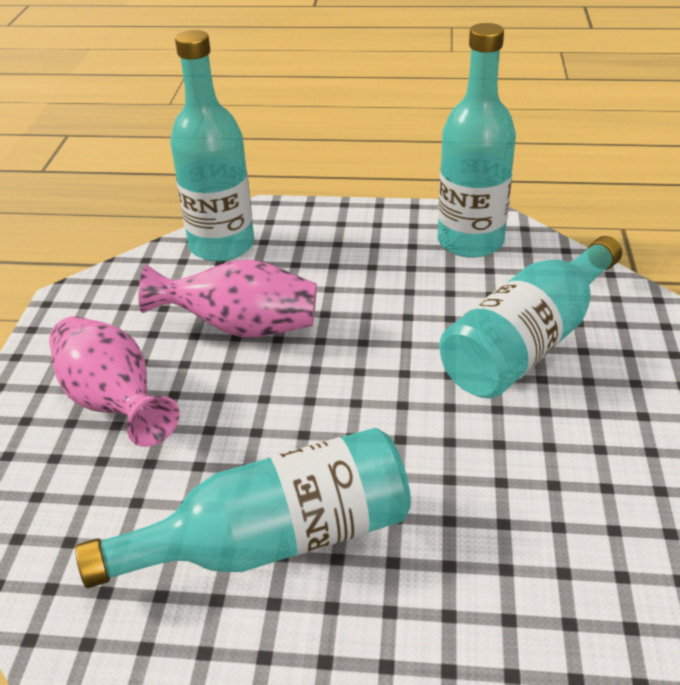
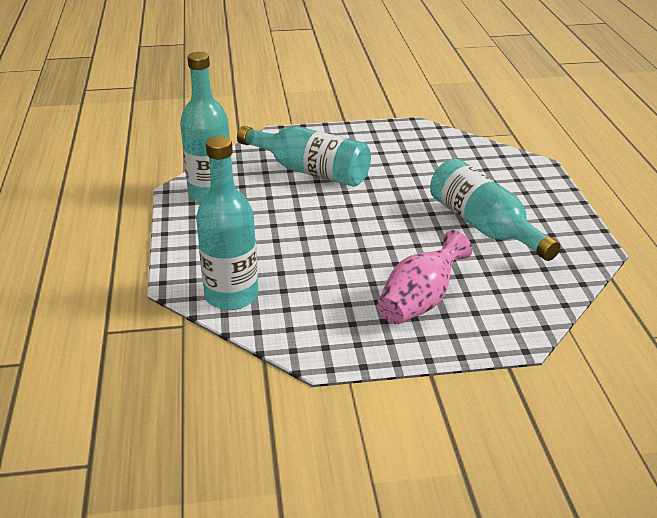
camera: 105 degrees left, 5 degrees down
(242, 327) = (329, 267): pink vase -> none

